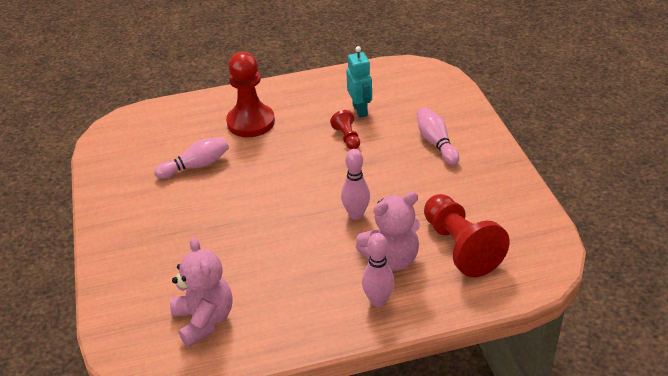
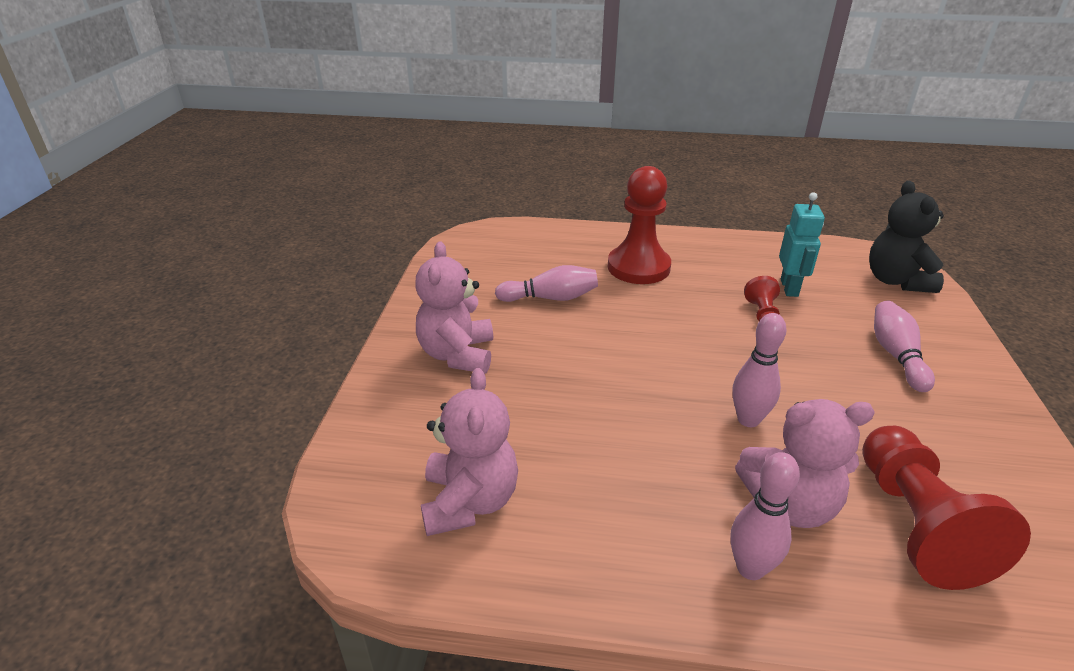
camera: 20 degrees right, 5 degrees down
(149, 229) = (457, 354): none -> pink teddy bear
(428, 85) = (896, 281): none -> black teddy bear

